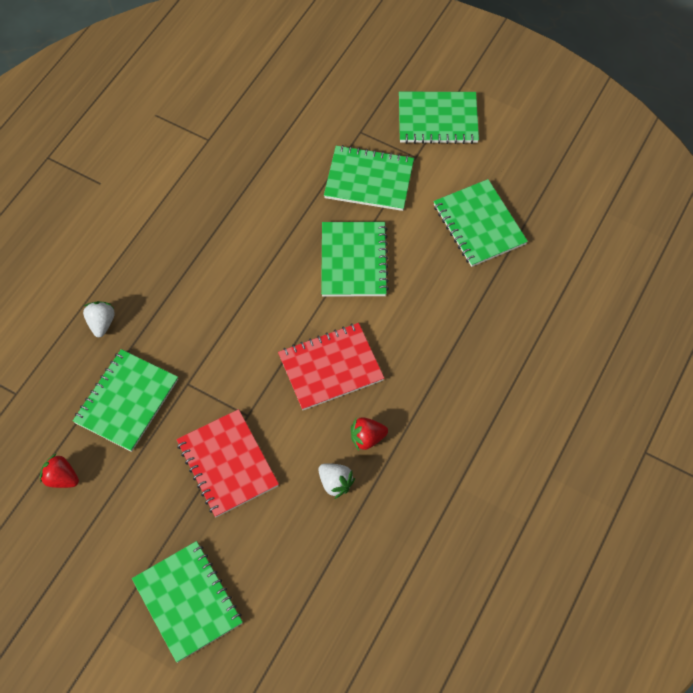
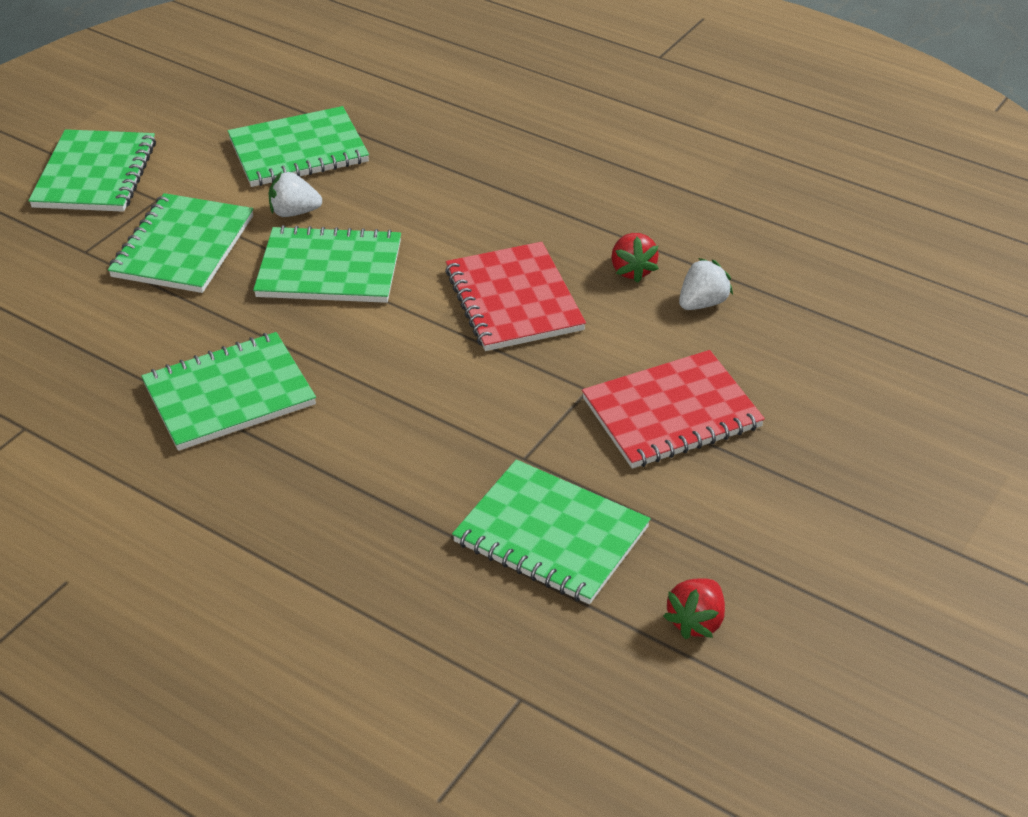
camera: 85 degrees left, 20 degrees down
(101, 323) = (387, 572): white strawberry -> white strawberry (294, 212)
(188, 601) = (900, 459): green notebook -> green notebook (229, 394)

